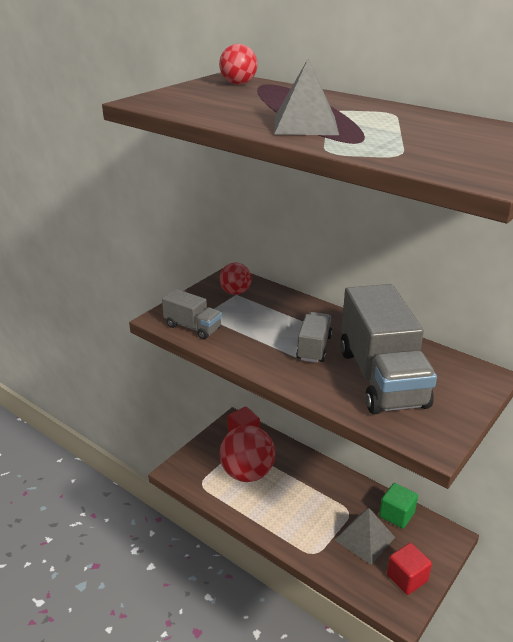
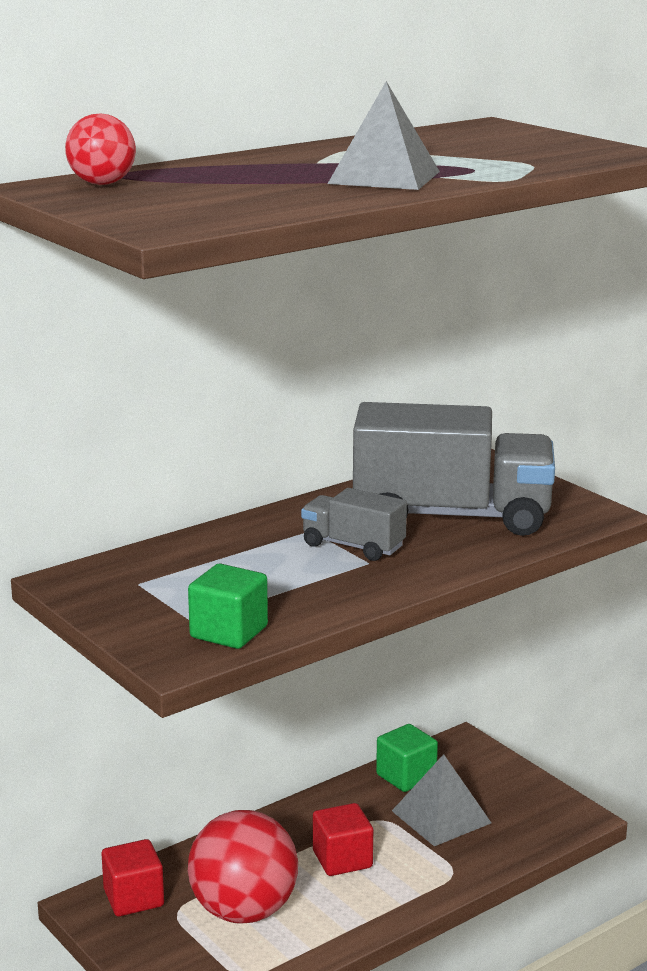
camera: 75 degrees left, 10 degrees down
(193, 327) = (229, 632): grey truck -> green cube
(235, 292) = (131, 582): red ball -> none
(407, 578) = (523, 798): red cube -> red cube (342, 859)

